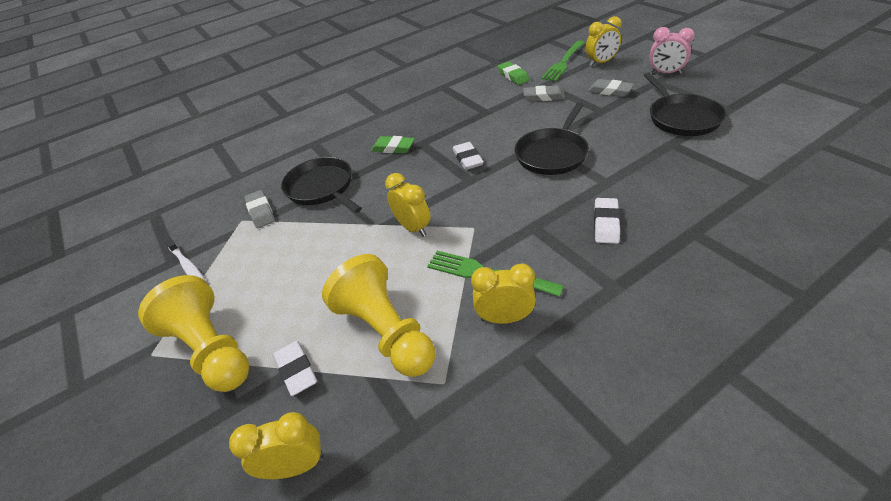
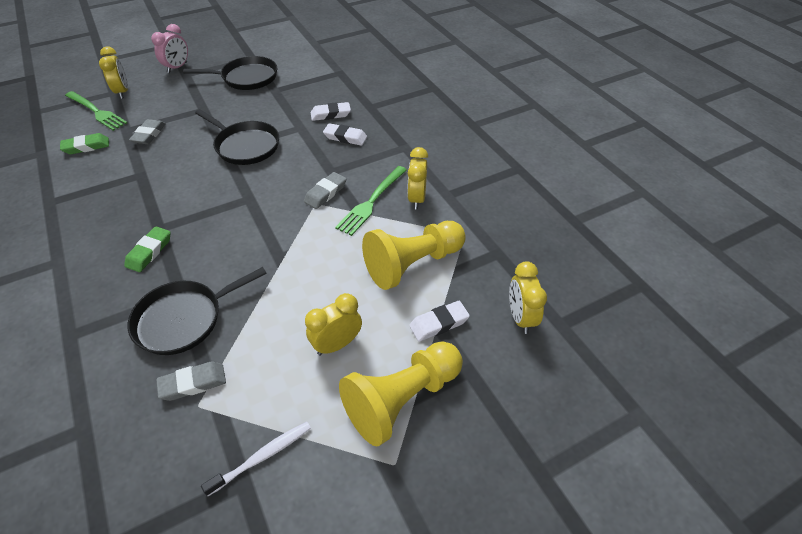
camera: 90 degrees left, 5 degrees up
(413, 228) = (296, 242): yellow clock -> yellow clock (337, 344)
(468, 159) = (215, 196): white eraser -> white eraser (330, 114)
(610, 91) = (177, 98): grey eraser -> grey eraser (325, 193)

